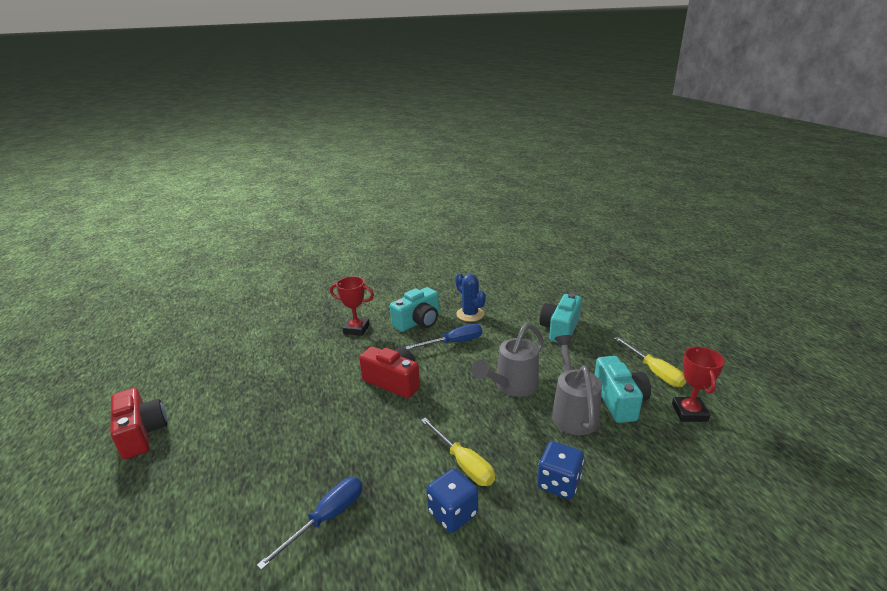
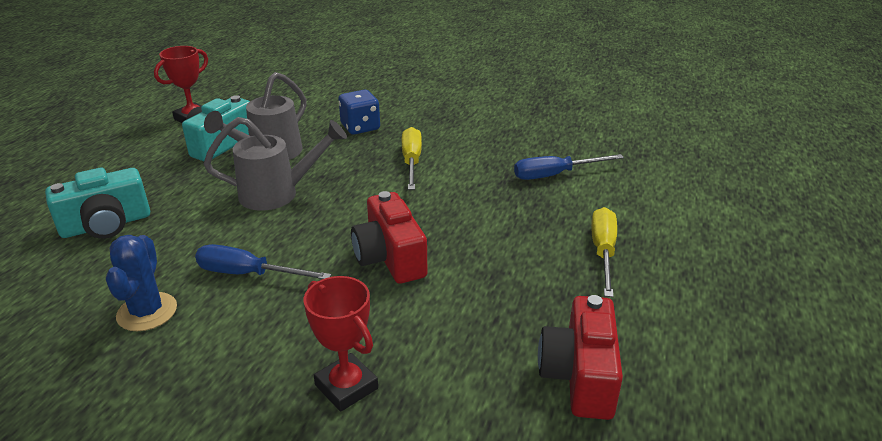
camera: 145 degrees left, 5 degrees up
(142, 433) = (770, 343): red camera -> red camera (579, 376)
(418, 322) = (236, 342): turquoise camera -> none
(453, 513) = (455, 142): blue dice -> none
(654, 371) = (141, 148): yellow screwdriver -> yellow screwdriver (603, 252)

